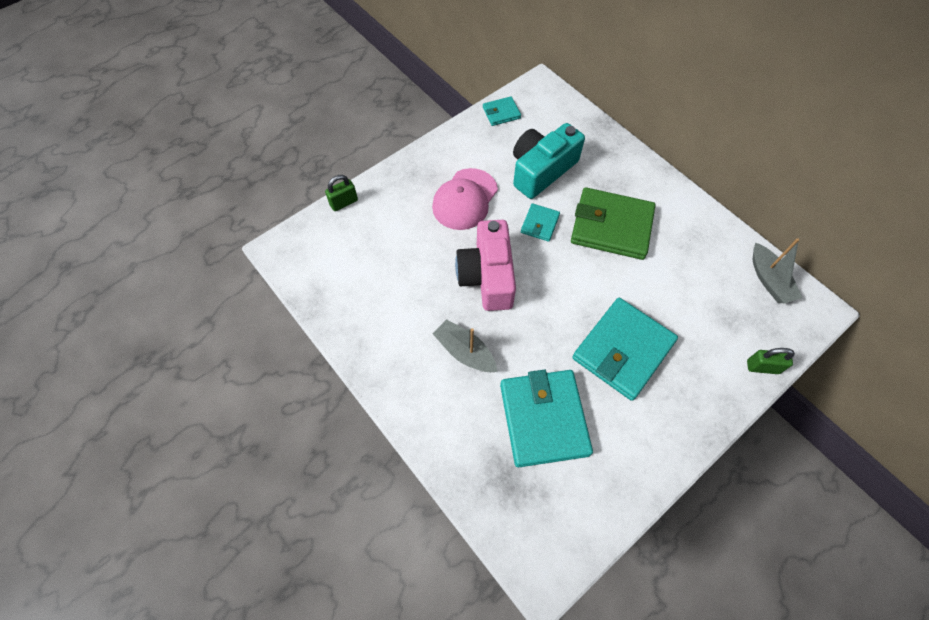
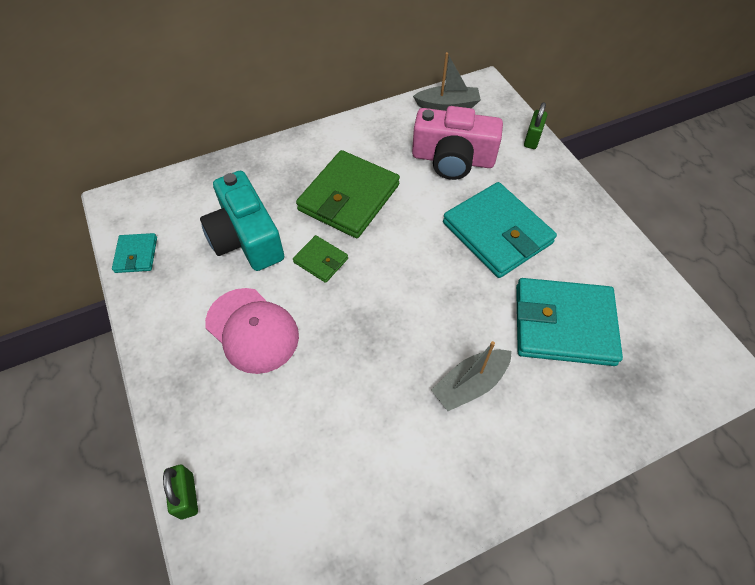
camera: 75 degrees left, 5 degrees down
(487, 276) = (374, 333): pink camera -> pink camera (453, 159)
(540, 224) = (321, 260): turquoise wallet -> green wallet

